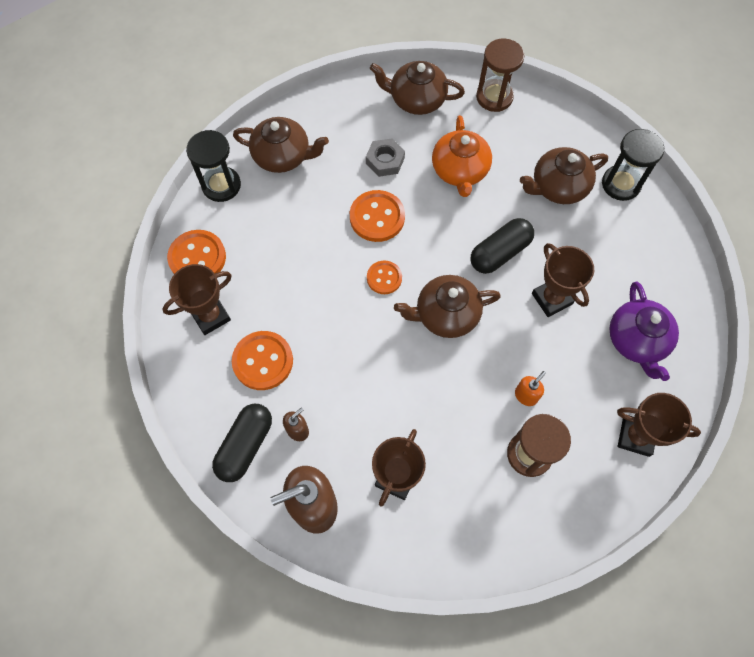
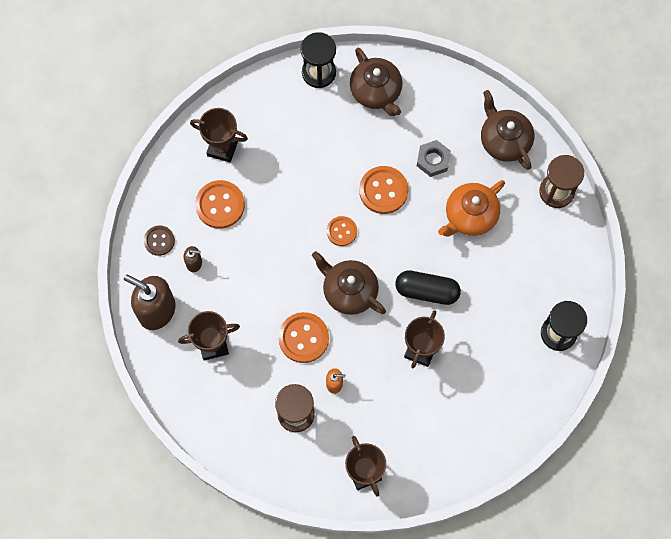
camera: 50 degrees right, 5 degrees up
(197, 258) = (254, 105): orange button -> orange button (303, 338)
(245, 445) = (159, 241): black capsule -> brown button
(558, 187) = (516, 291): brown teapot -> none
(636, 340) = (436, 428): purple teapot -> none

